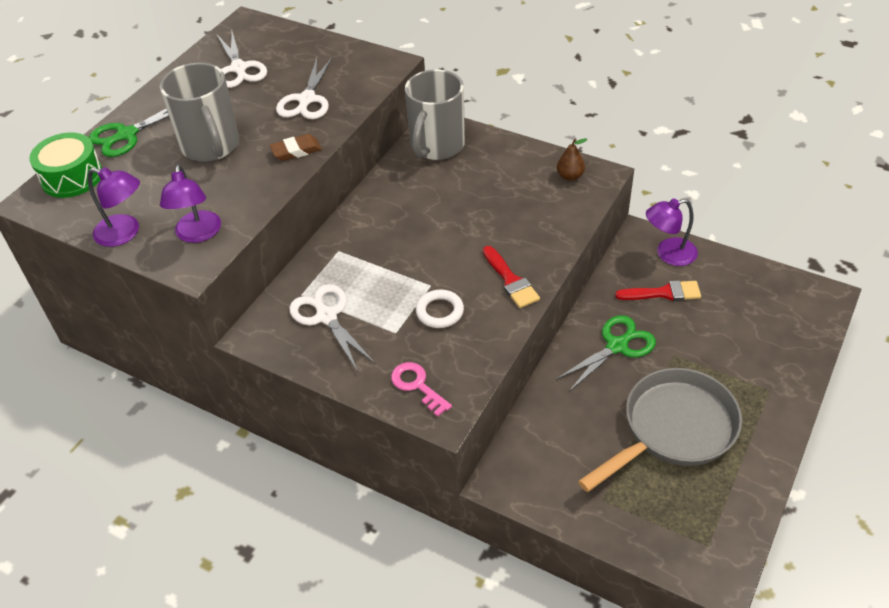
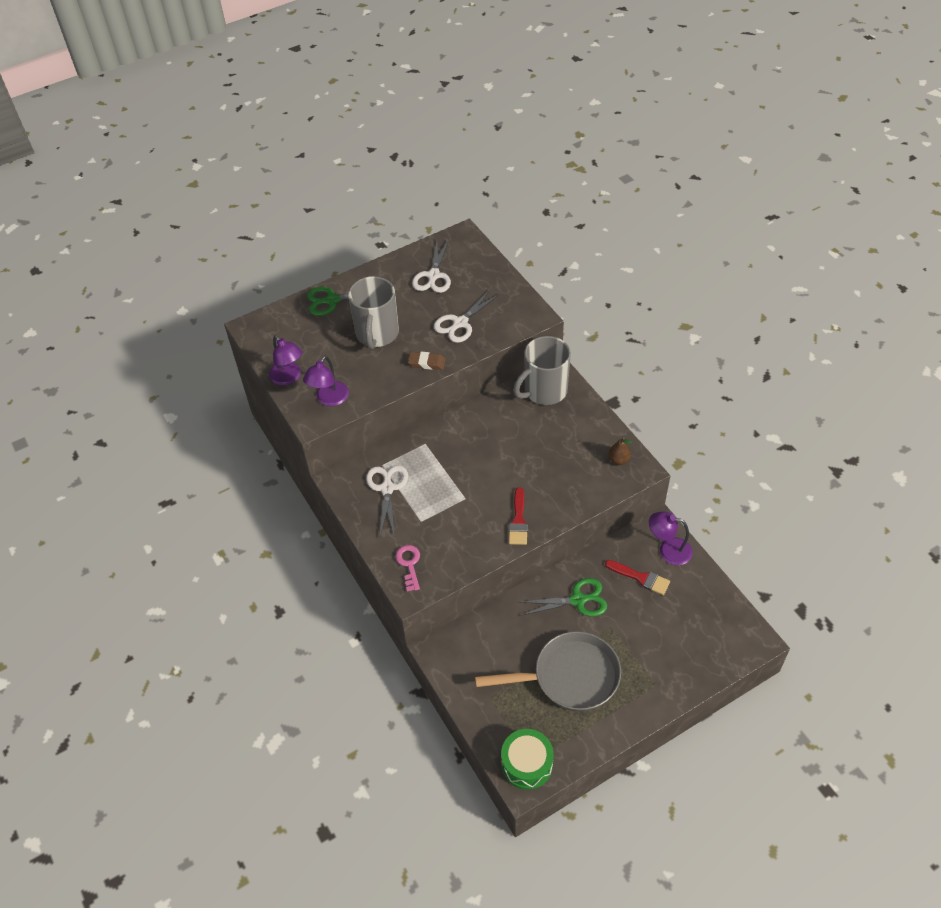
camera: 30 degrees right, 5 degrees up
(72, 177) = (282, 319): green drum -> green drum (527, 764)
(440, 311) = (457, 520): white ring -> none

